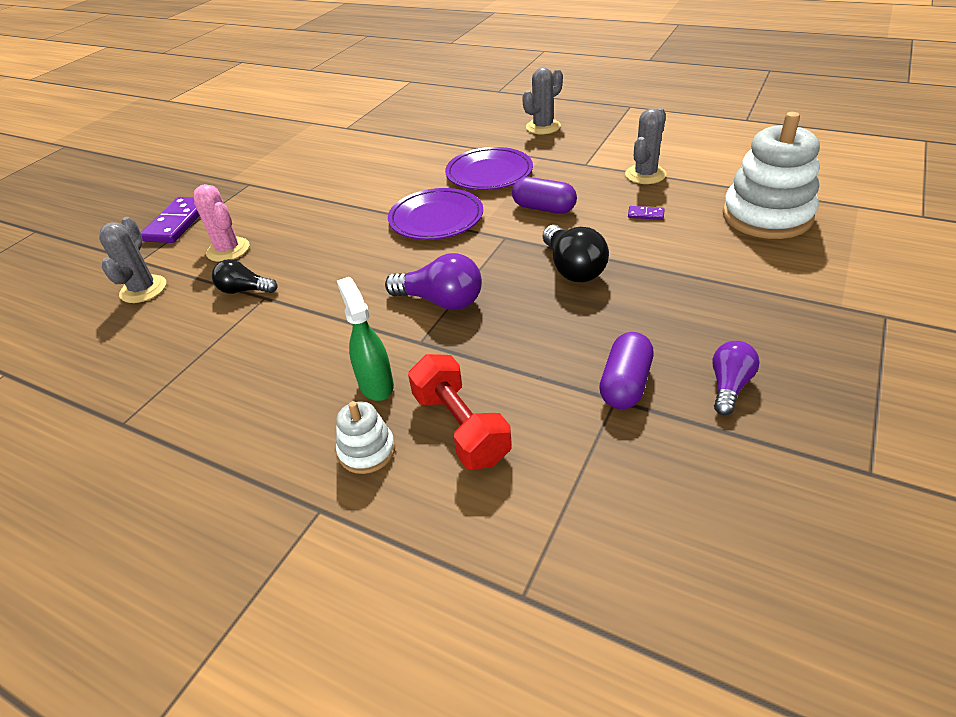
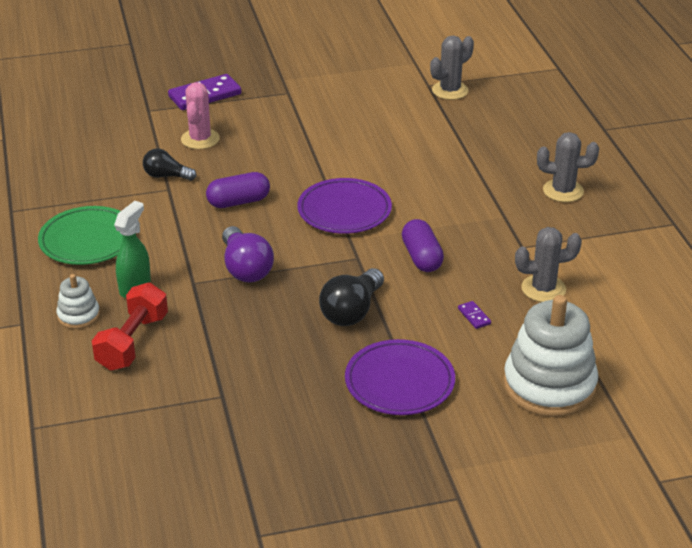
camera: 45 degrees right, 5 degrees down
(143, 289) = (123, 134): grey cactus -> grey cactus (450, 90)
(245, 290) = (166, 176): black light bulb -> black light bulb turned 45 degrees counterclockwise
(257, 385) = (88, 240): none -> green plate
(489, 173) = (443, 202): purple plate -> purple plate (399, 382)
(625, 384) = (241, 394): purple capsule -> purple capsule (238, 202)
(729, 386) = (287, 443): purple light bulb -> none

